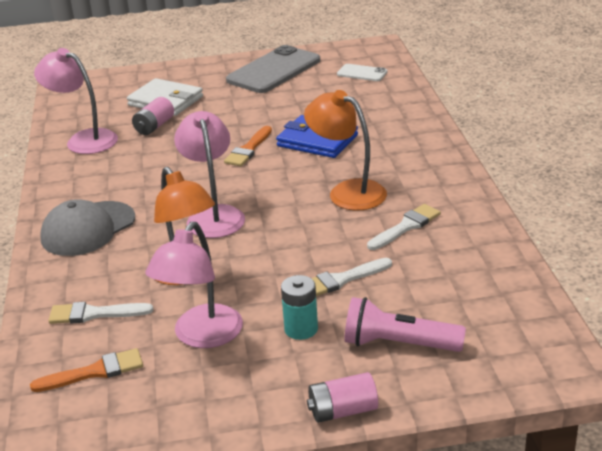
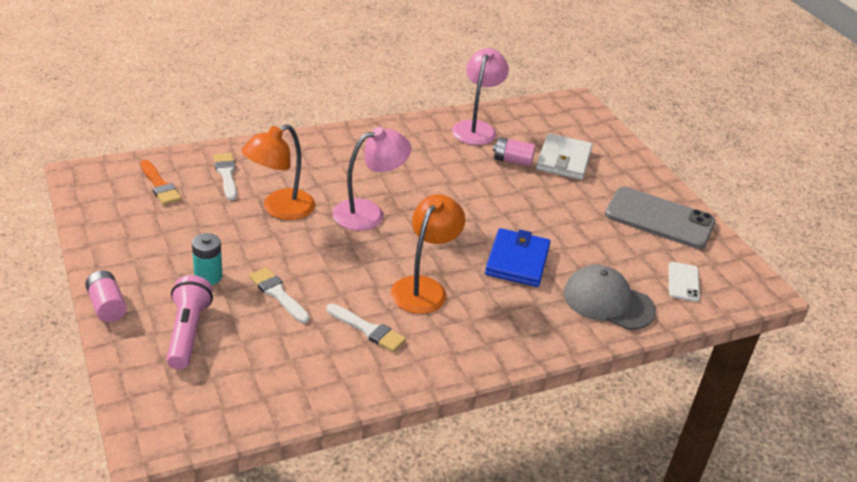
camera: 70 degrees right, 5 degrees up
(88, 229) = (338, 153): grey cap -> grey cap (608, 302)
(201, 336) = (199, 227): pink lamp -> none
(248, 149) = (486, 219): orange brush -> none

